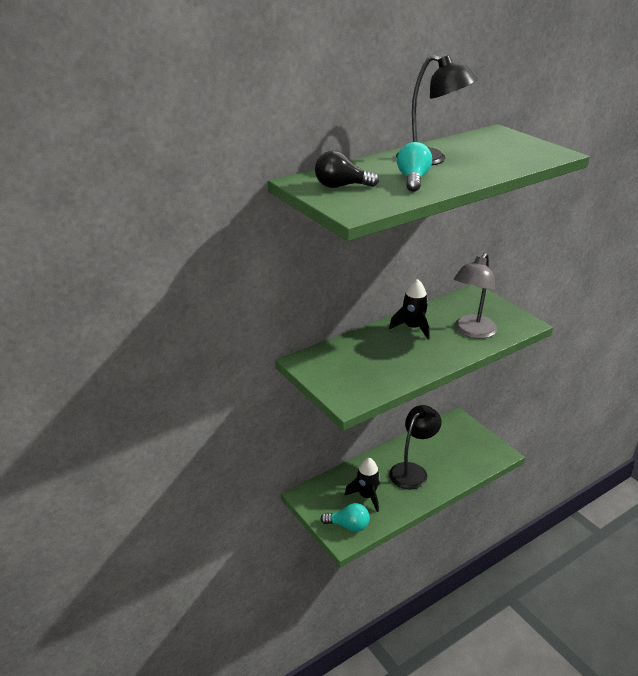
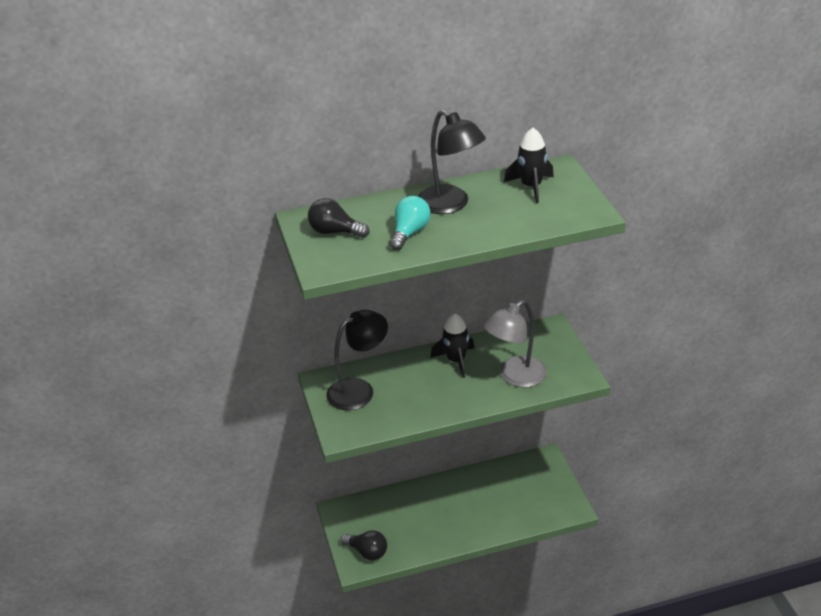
camera: 20 degrees right, 5 degrees up
(348, 525) = (367, 552): turquoise light bulb -> black light bulb
(366, 496) = (401, 525): black rocket -> black rocket (531, 187)
(412, 471) = (463, 508): black lamp -> black lamp (359, 390)

